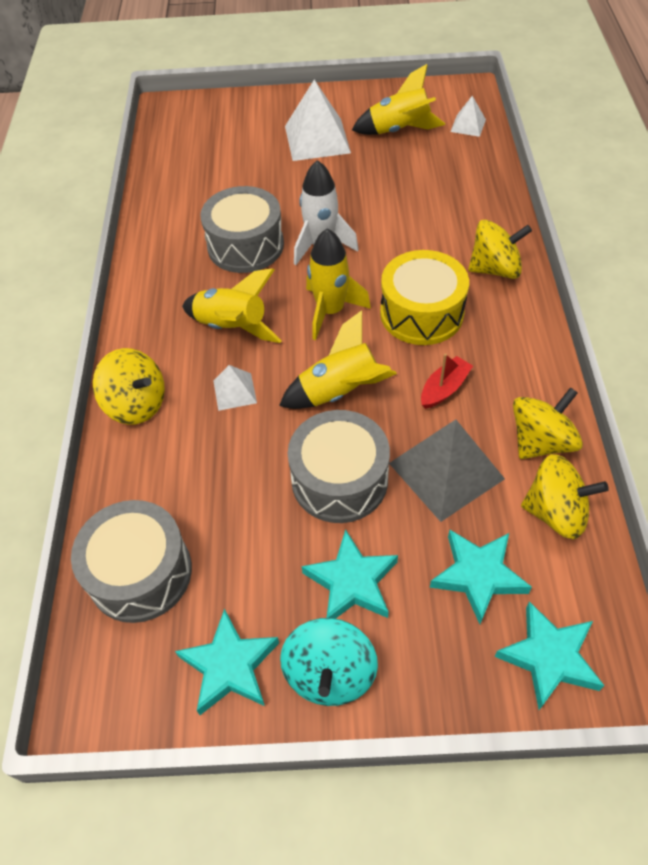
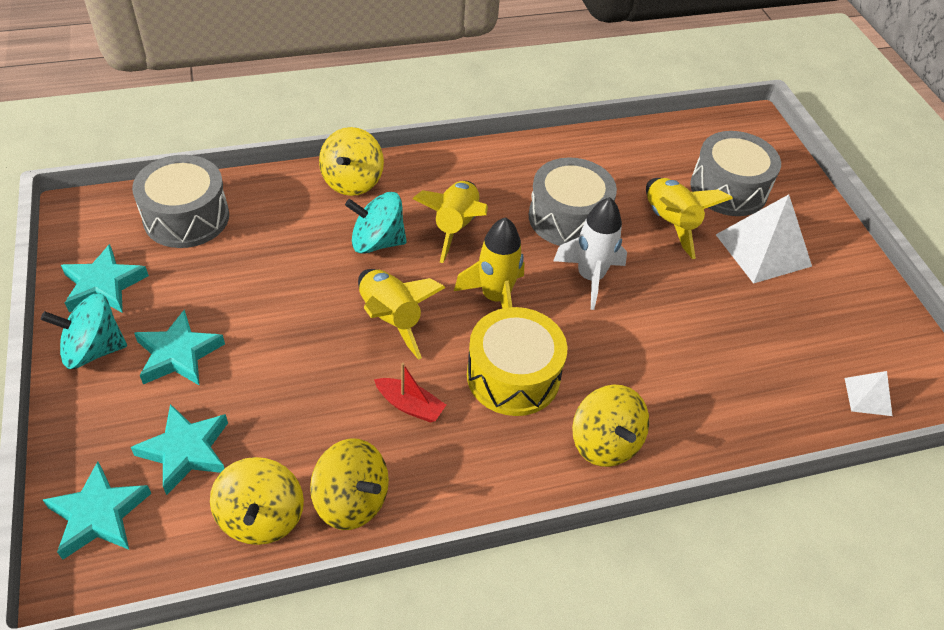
camera: 70 degrees right, 5 degrees down
(234, 391) = (377, 242): white pyramid -> turquoise spinning top
(339, 480) = (286, 332): grey drum -> grey drum (728, 189)
(399, 130) = (819, 325): yellow rocket -> yellow rocket (670, 223)
(446, 471) = (304, 415): grey pyramid -> none

